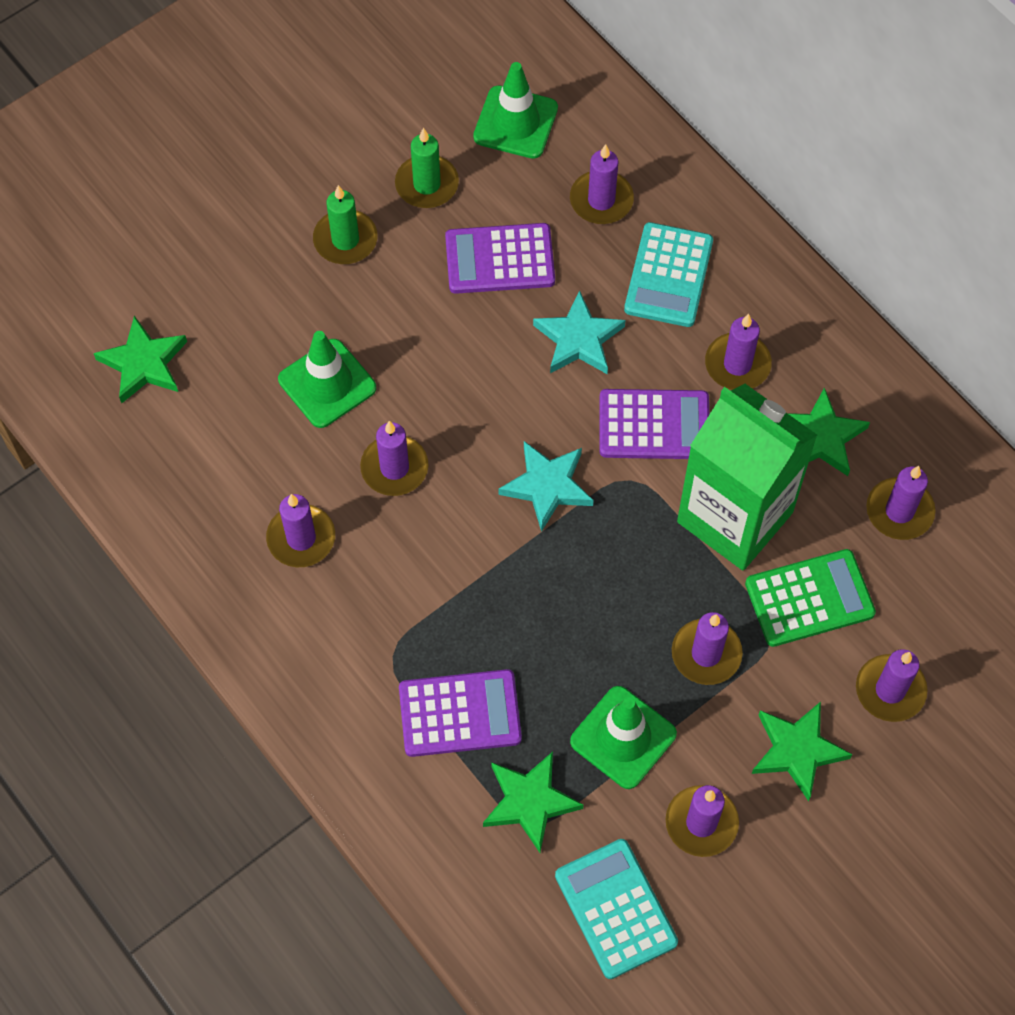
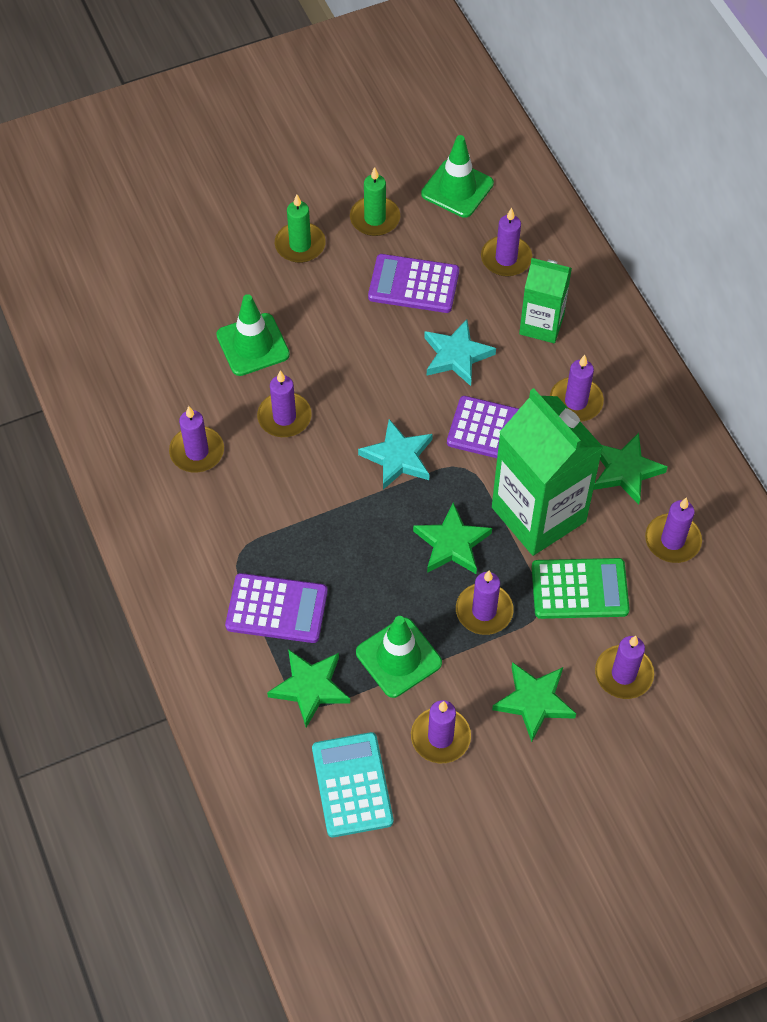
camera: 15 degrees right, 5 degrees down
(143, 363) = (120, 300): green star -> green star (452, 543)
(668, 275) = (541, 324): turquoise calculator -> green carton

